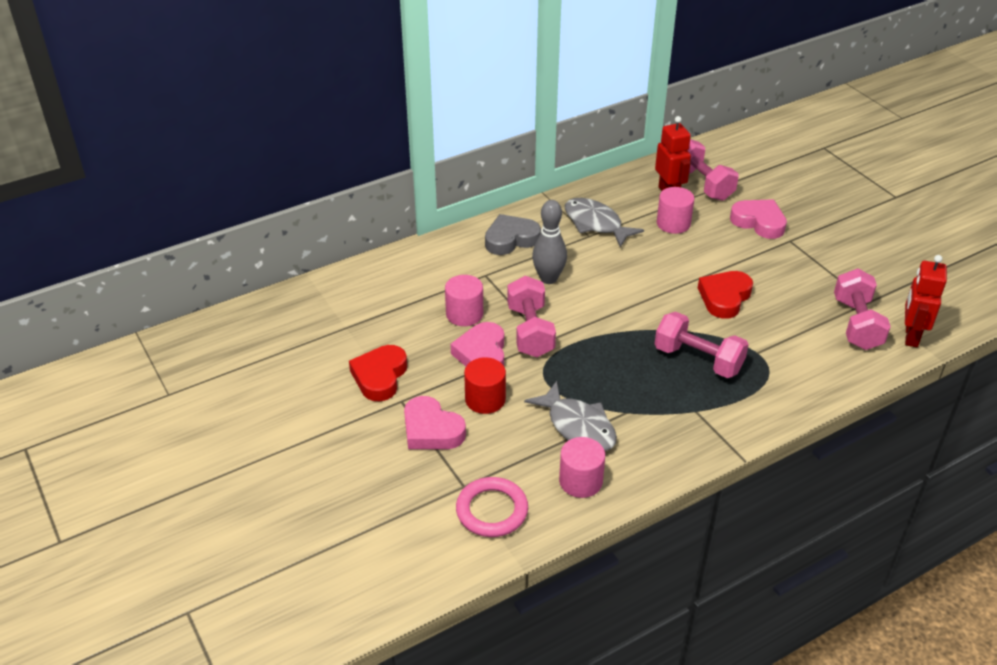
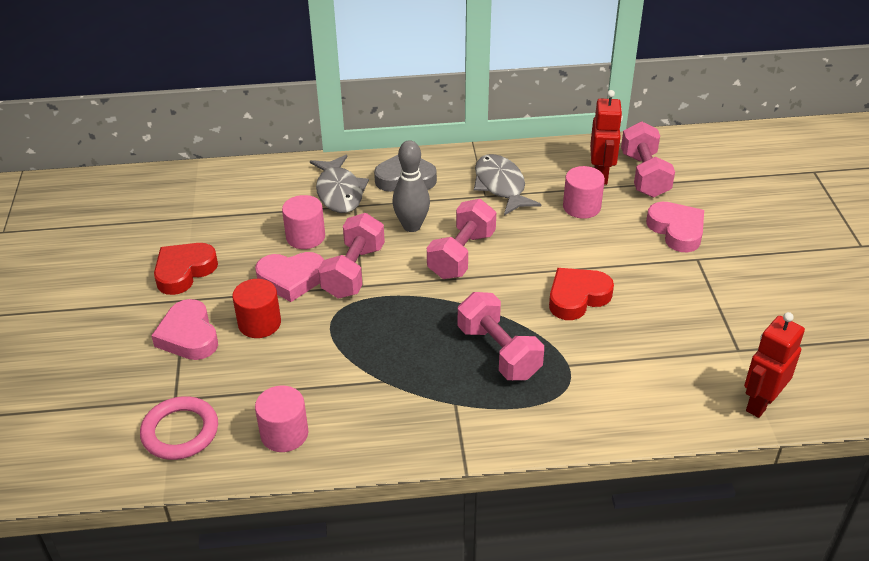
camera: 25 degrees right, 0 degrees up
(482, 354) = (291, 279): pink heart -> pink heart turned 120 degrees counterclockwise
(578, 426) = (325, 379): grey fish -> grey fish (339, 192)
(856, 324) = (705, 370): pink dumbbell -> pink dumbbell (461, 255)

